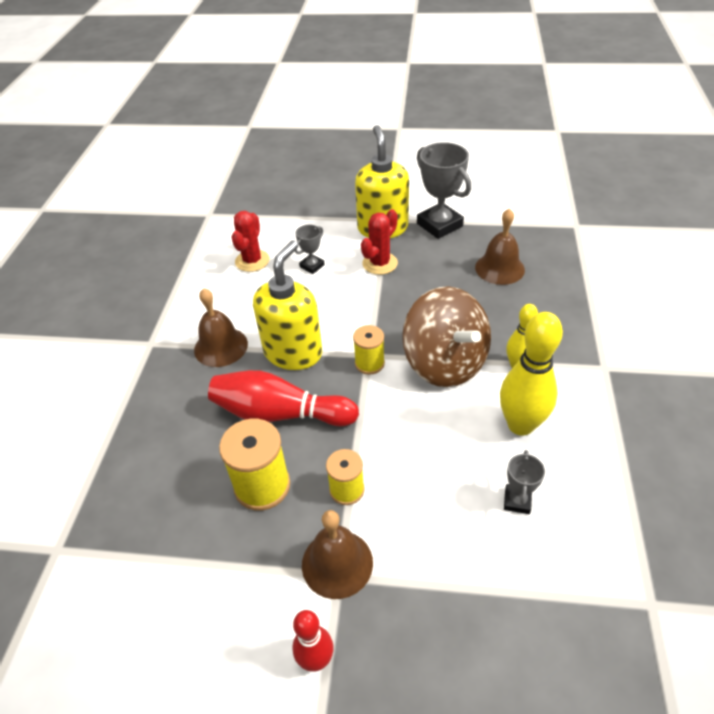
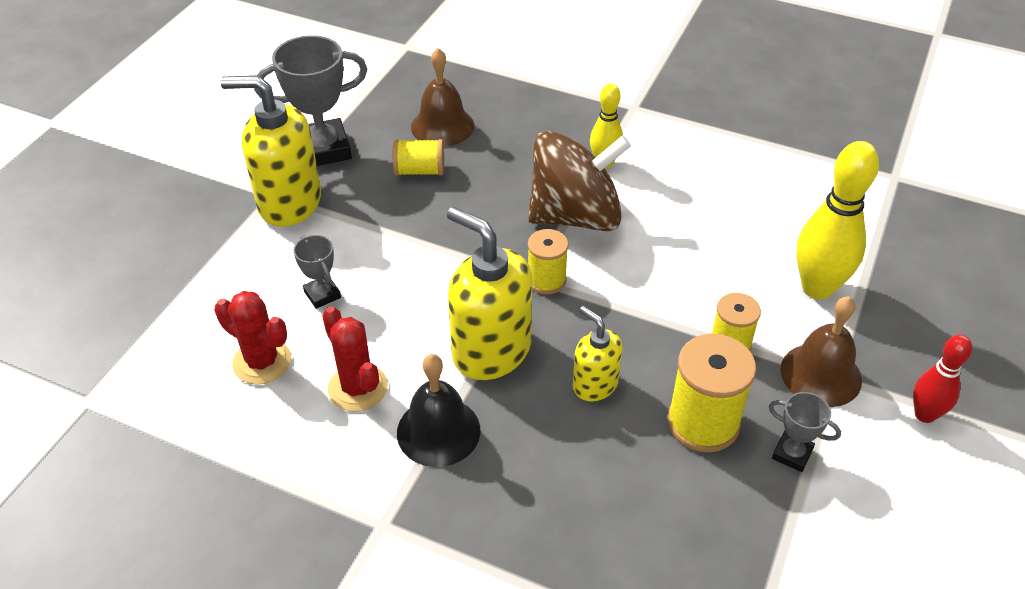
camera: 75 degrees left, 0 degrees up
(221, 347) = (438, 431): brown bell -> black bell
(280, 413) = (594, 384): red bowling pin -> yellow soap dispenser
(380, 263) = (364, 224): red cactus -> red cactus (358, 388)
(445, 271) = (419, 171): none -> yellow spool
(517, 501) = (777, 220): grey trophy -> grey trophy (792, 454)
(520, 425) = (686, 187): yellow bowling pin -> yellow bowling pin (817, 288)

